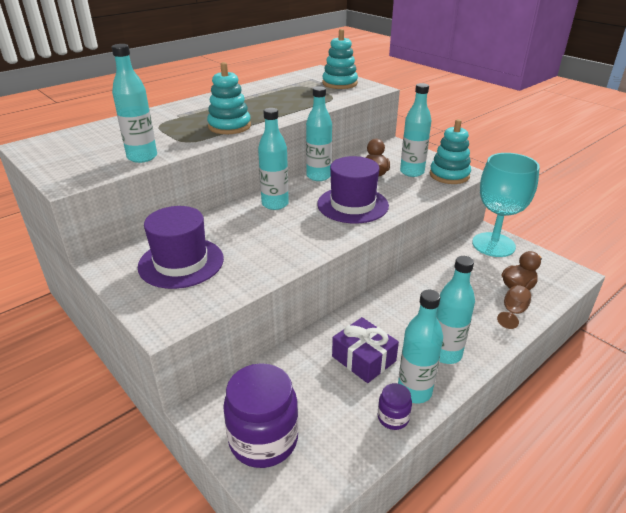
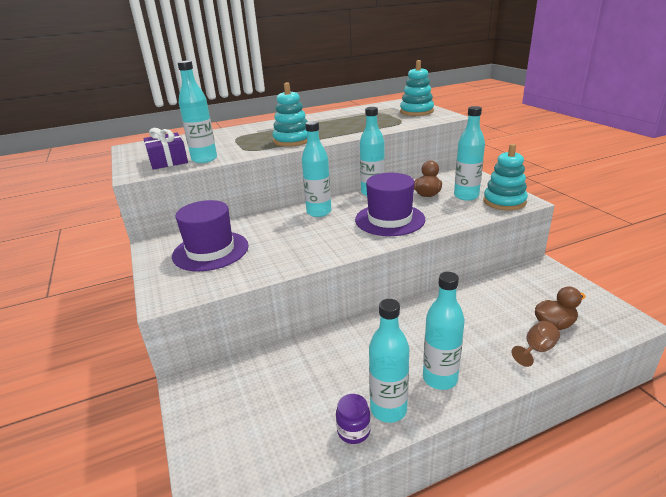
camera: 20 degrees right, 5 degrees down
(263, 439) = (223, 422): purple jar -> none
(364, 358) = (353, 367): purple gift -> purple gift (168, 160)
(493, 245) = (545, 278): turquoise goblet -> none

